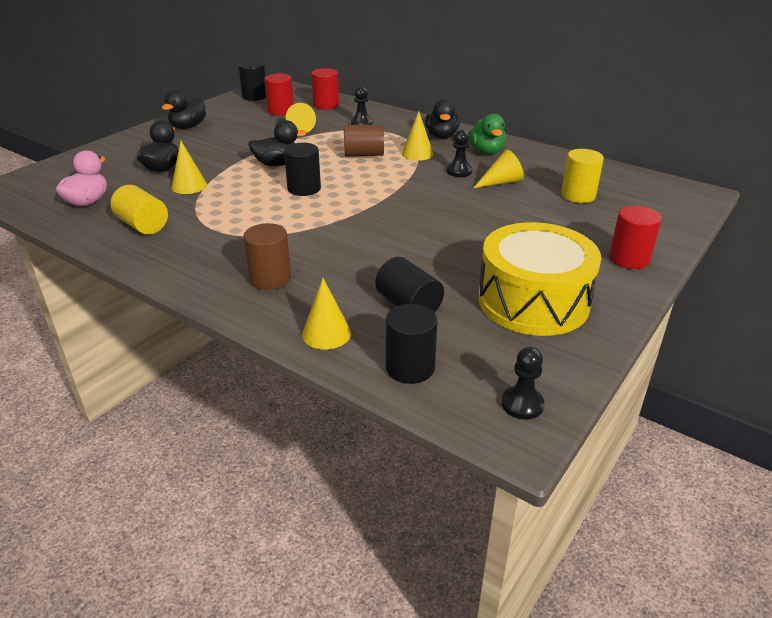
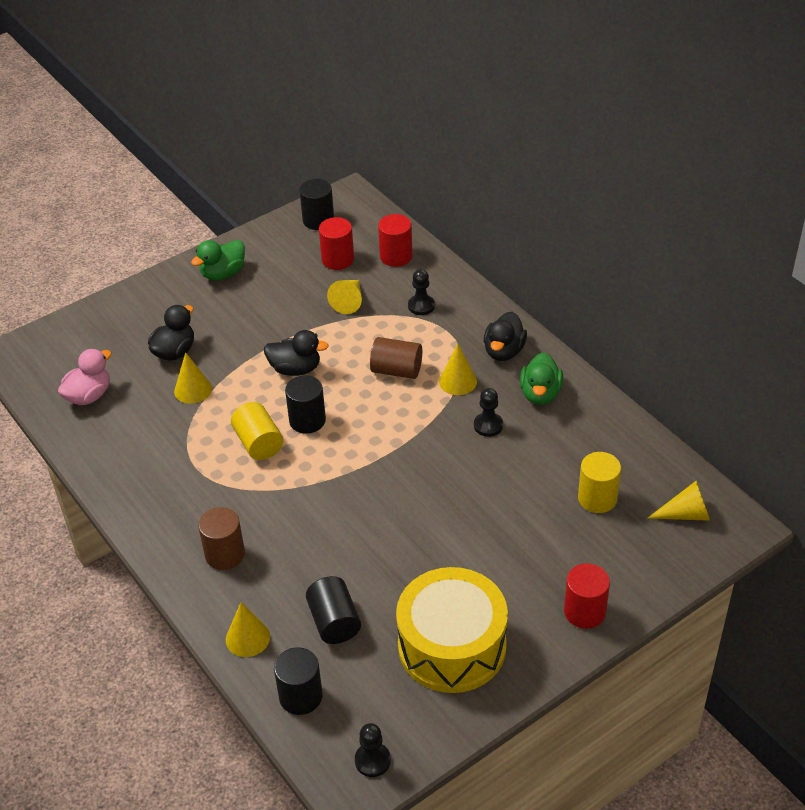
camera: 20 degrees right, 10 degrees up
(143, 225) = (132, 446): yellow cylinder -> yellow cylinder (258, 443)
(188, 126) = (223, 273): black duck -> green duck
(501, 182) = (525, 455): yellow cone -> yellow cone (686, 514)

